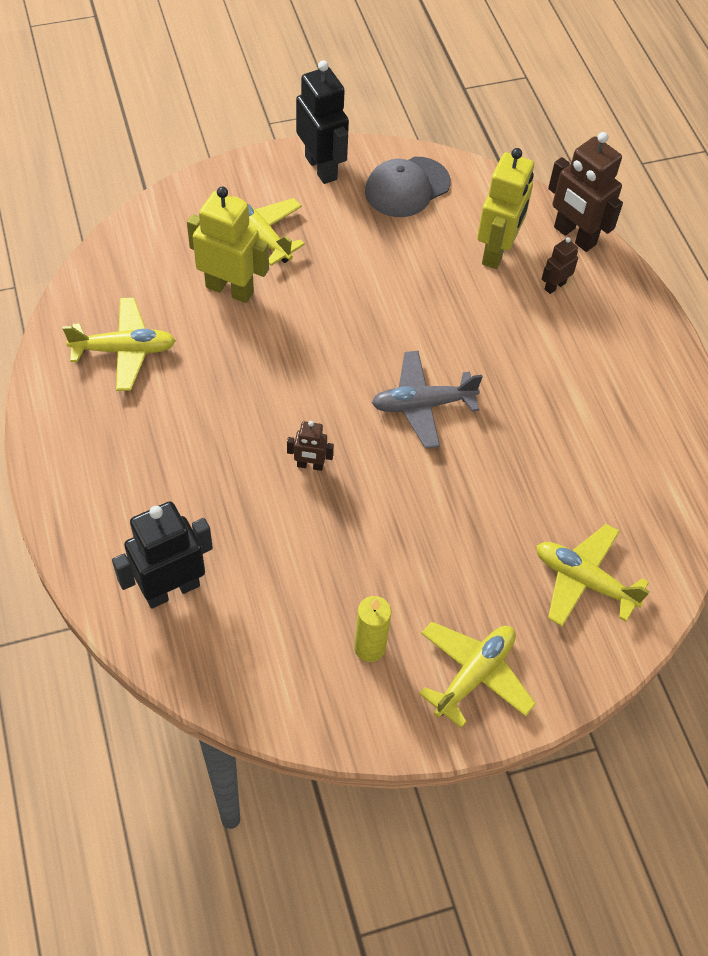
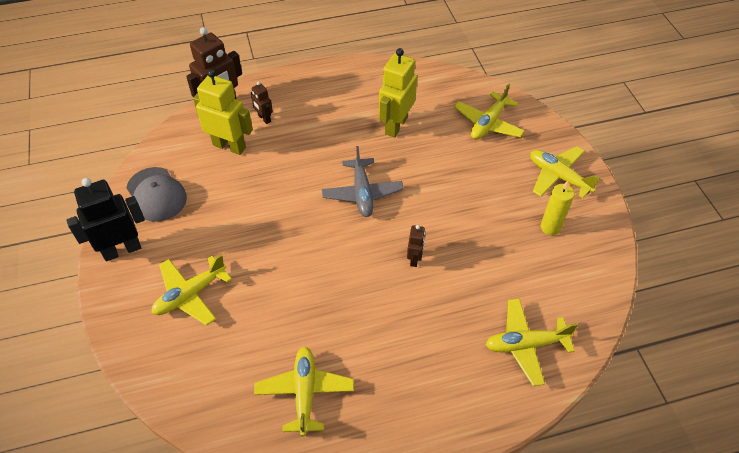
camera: 85 degrees left, 5 degrees down
(171, 589) = (525, 344): black robot -> yellow plane
(230, 289) = (245, 314): yellow robot -> yellow robot (396, 125)

